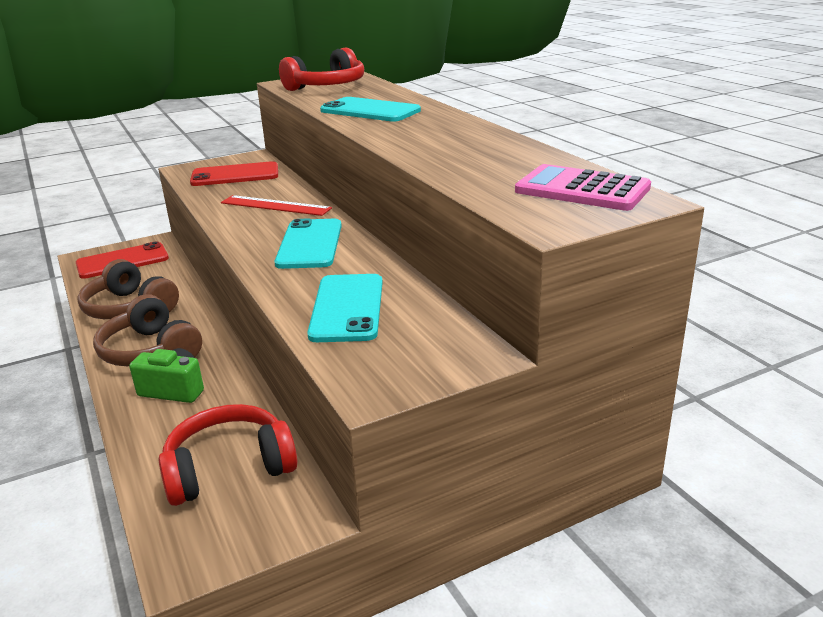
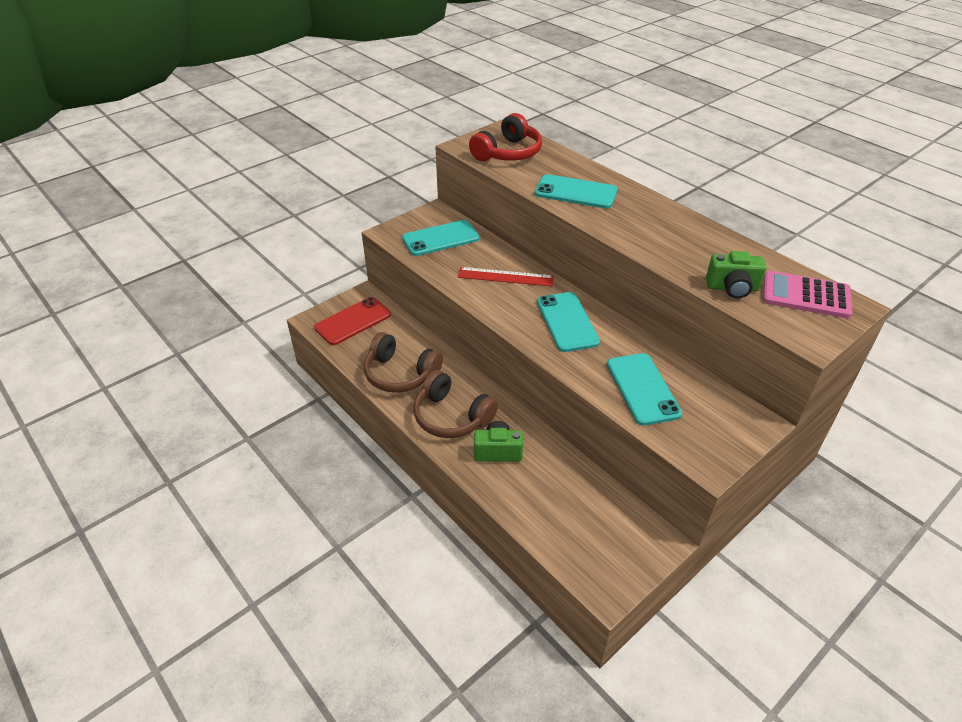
camera: 15 degrees left, 15 degrees up
(229, 468) = (585, 513): red headphones -> none
(235, 175) = (440, 238): red phone -> turquoise phone
(483, 180) = (732, 288): none -> green camera

